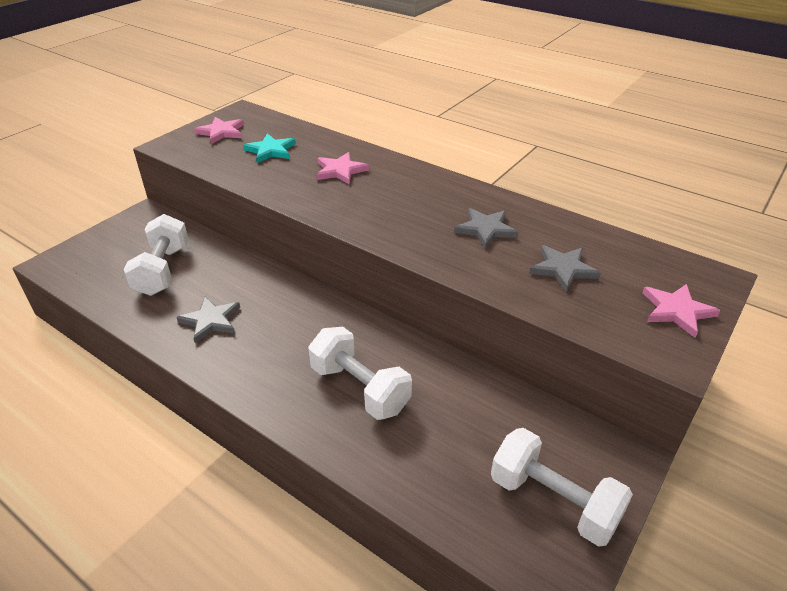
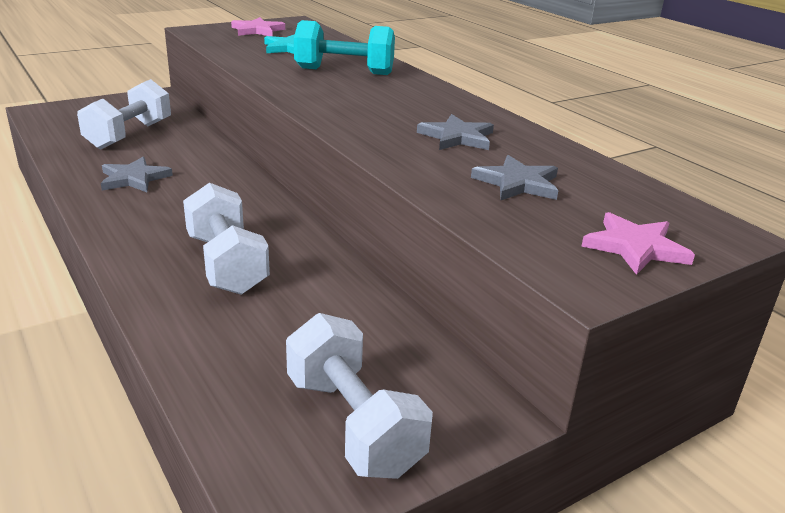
camera: 20 degrees right, 10 degrees down
(340, 171) = (344, 71): pink star -> turquoise dumbbell

